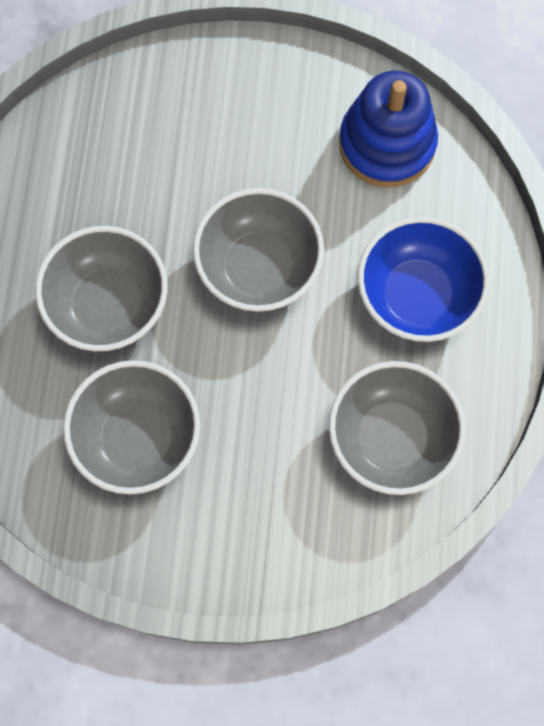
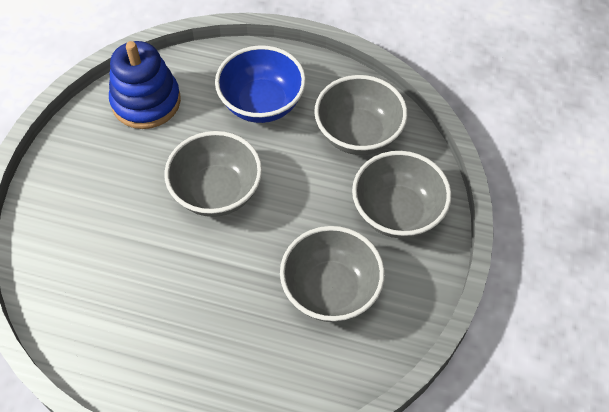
camera: 80 degrees left, 15 degrees down
(108, 305) = (220, 297): grey bowl -> grey bowl (397, 212)

